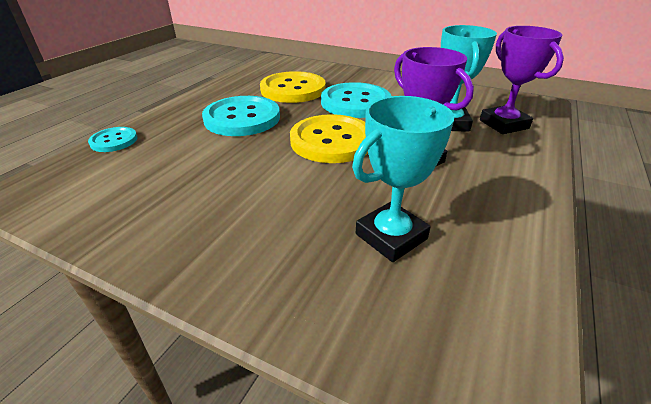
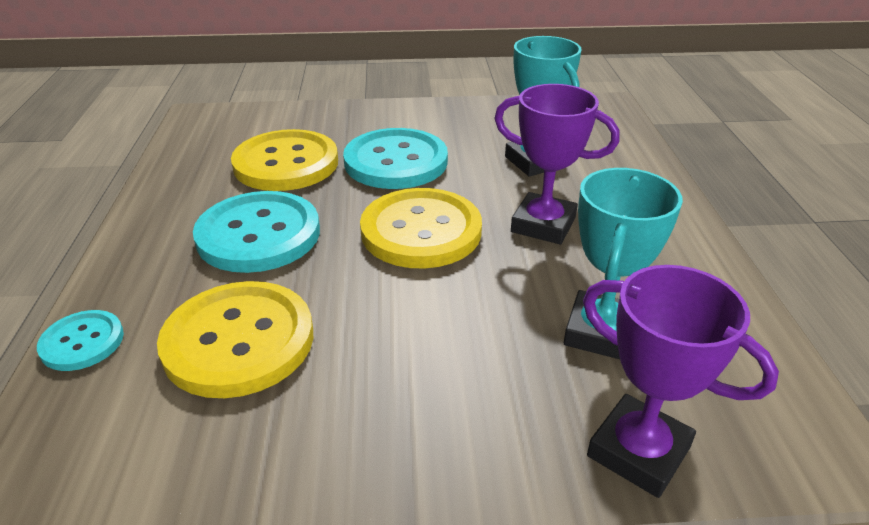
camera: 30 degrees left, 0 degrees up
(177, 164) = (239, 341): none -> yellow button
(503, 124) = (593, 146): purple trophy -> purple trophy (638, 451)

